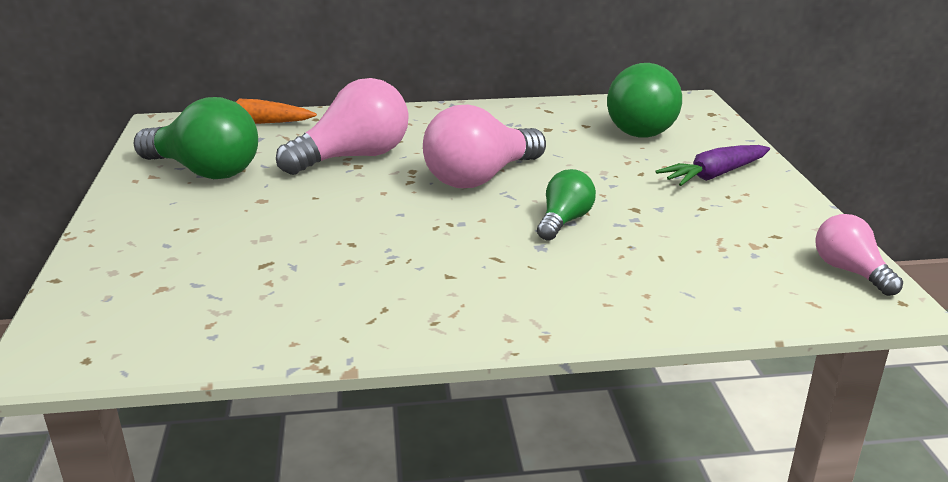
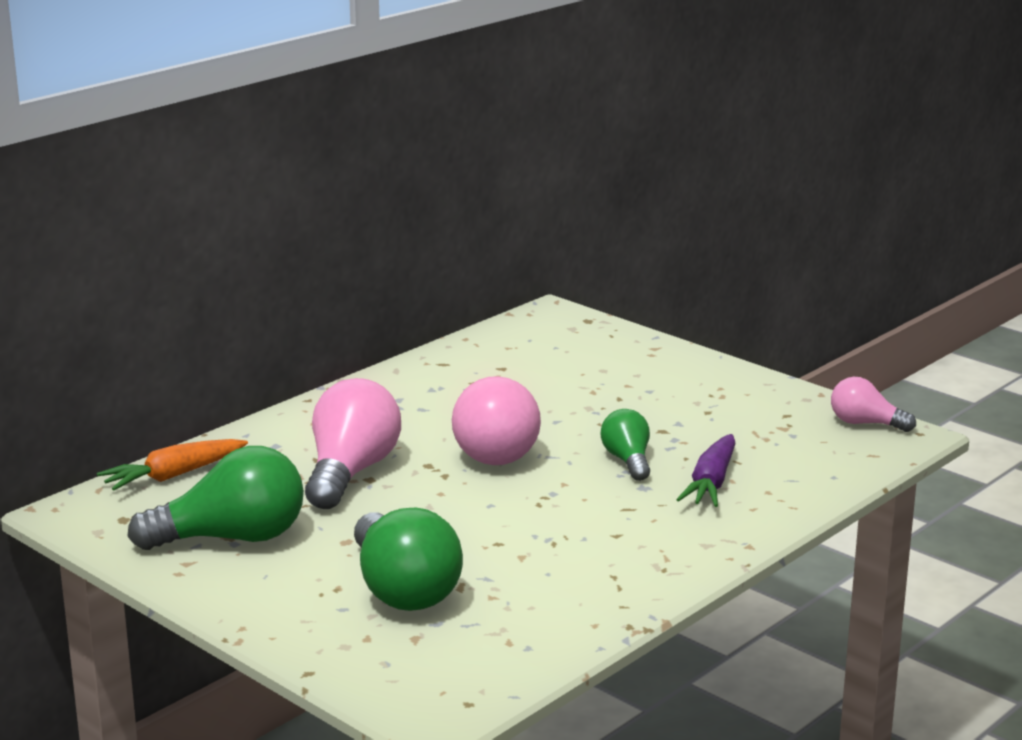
camera: 40 degrees left, 5 degrees down
(643, 127) = (554, 354): green light bulb -> green light bulb (403, 590)
(714, 175) = (676, 380): purple carrot -> purple carrot (711, 483)

